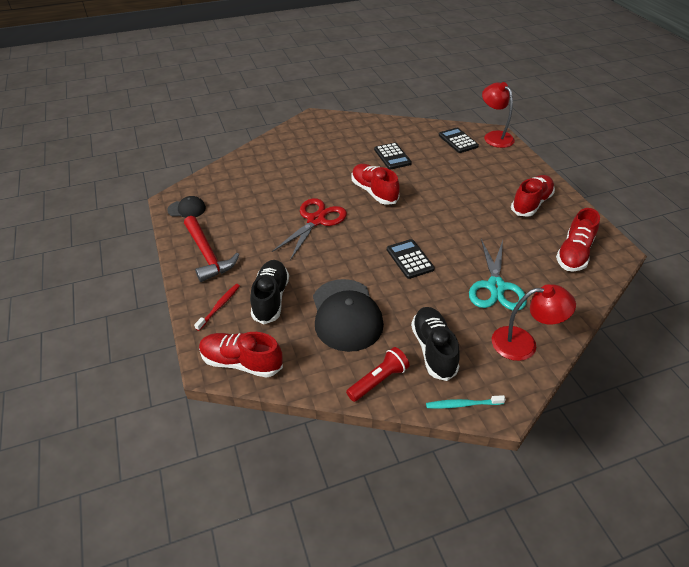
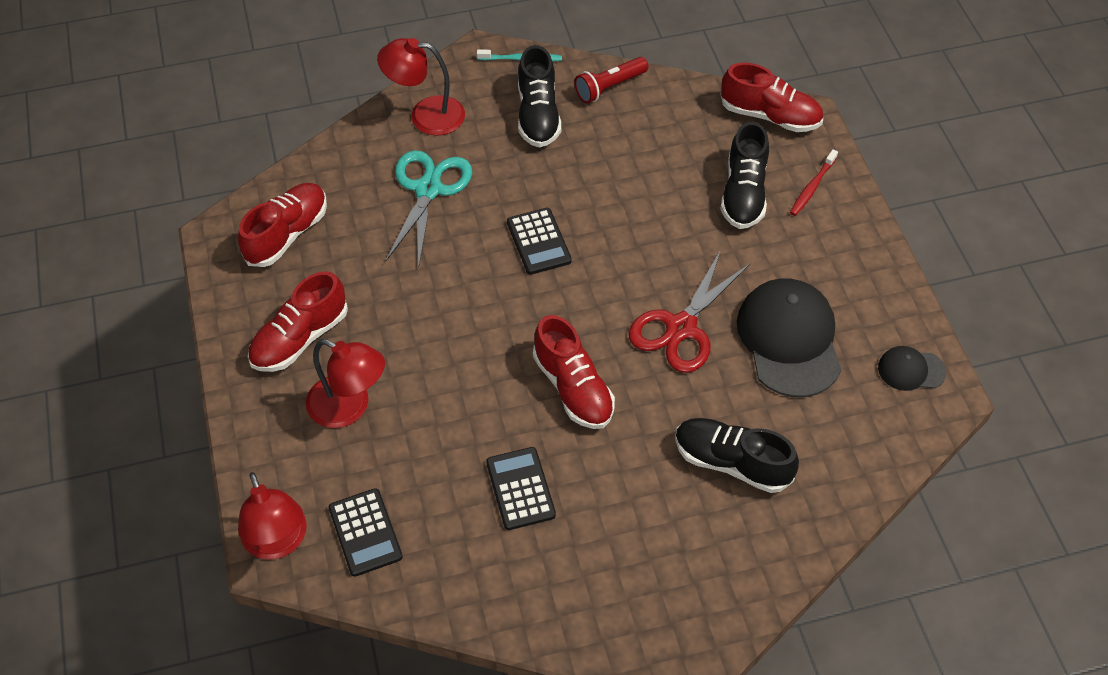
camera: 175 degrees left, 10 degrees up
(208, 255) = (849, 271): red hammer -> none
(291, 170) = (731, 463): none -> black shoe
(346, 315) = (641, 164): black cap -> black cap (789, 340)
(488, 178) = (349, 407): none -> red lamp

